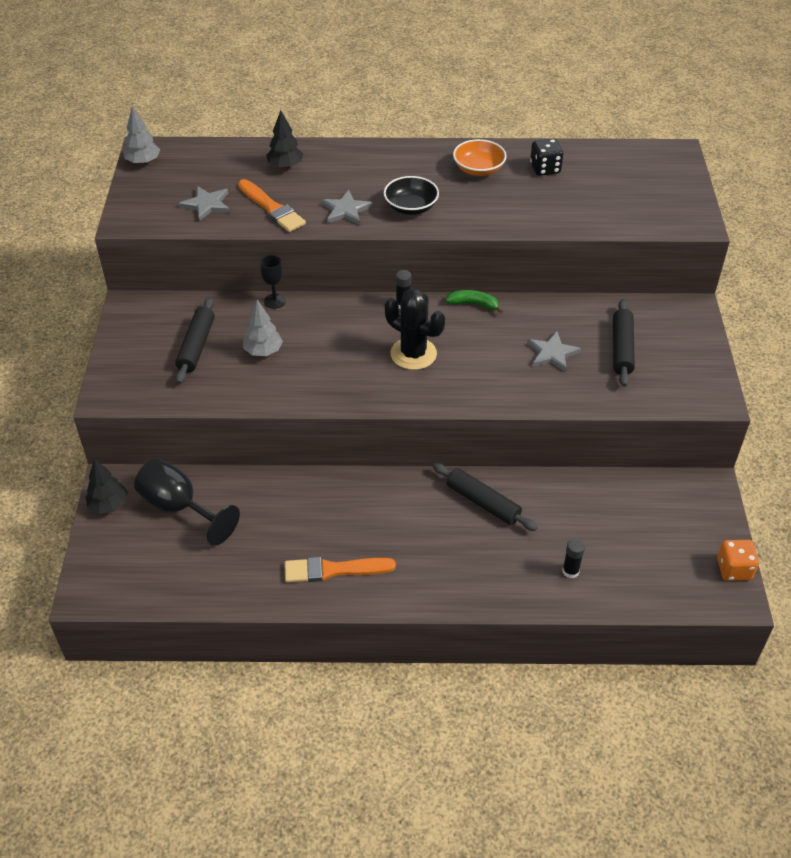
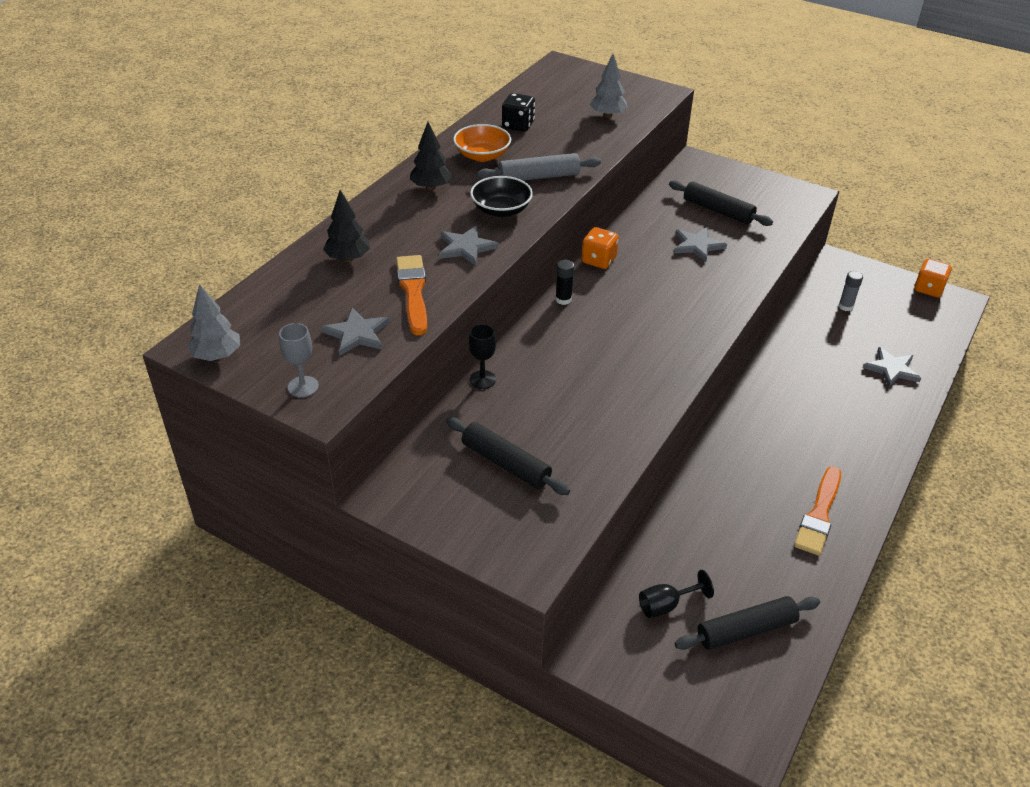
camera: 60 degrees left, 5 degrees down
(109, 505) = (624, 670): black tree -> black tree (431, 187)
(139, 206) = (303, 386): none -> grey goblet
(179, 507) = (666, 605): black goblet -> black goblet, size x0.54
(263, 351) = (555, 416): grey tree -> grey tree (607, 115)
(272, 208) = (413, 292): orange brush -> orange brush turned 90 degrees counterclockwise
(413, 354) = (638, 320): black cactus -> none
(473, 304) = (598, 260): green banana -> orange dice
(477, 208) = (539, 177): none -> grey rolling pin
(483, 502) = (787, 385): black rolling pin -> black rolling pin (746, 630)
(570, 571) = (892, 369): black glue stick -> grey star
(639, 511) = (845, 306): none -> grey glue stick

